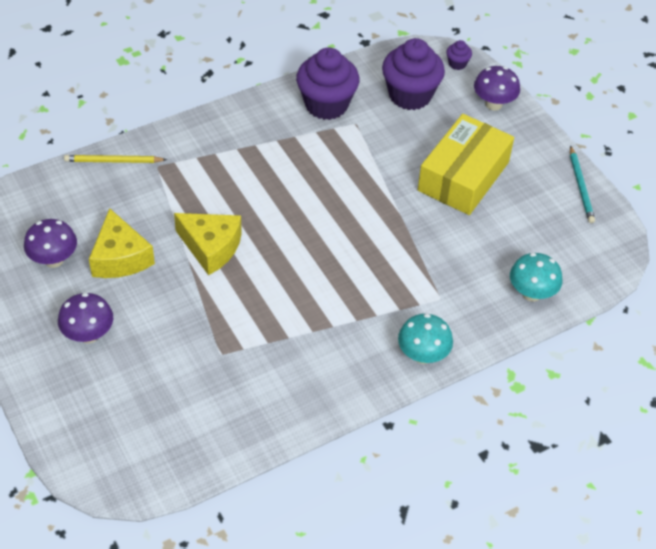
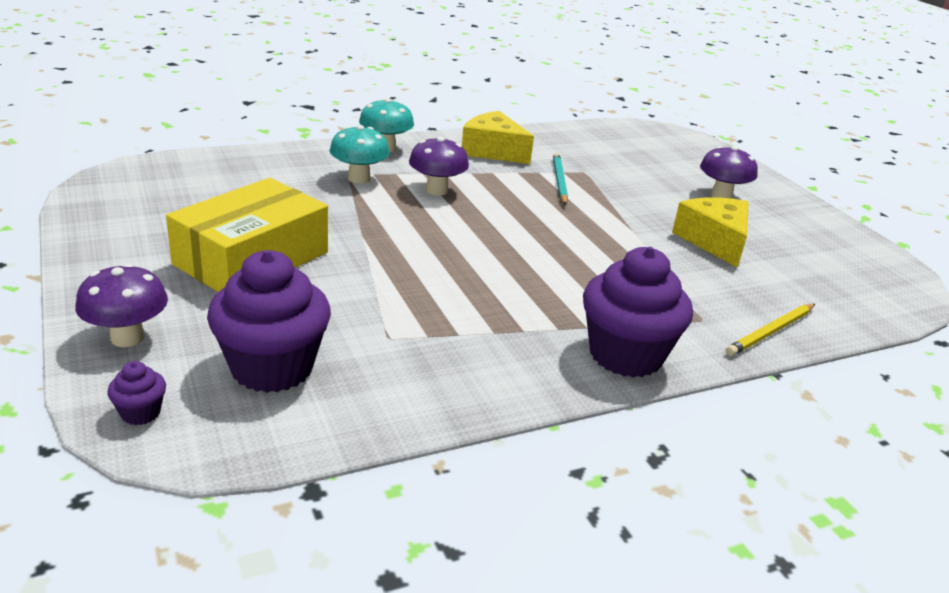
camera: 175 degrees left, 20 degrees down
(54, 260) = (791, 248): purple mushroom -> purple mushroom (437, 190)
(113, 161) = (771, 332): yellow pencil -> yellow pencil turned 135 degrees clockwise
(211, 247) = (607, 236): yellow cheese -> yellow cheese (493, 151)
(326, 104) = (432, 370): purple cupcake -> purple cupcake (625, 355)
(531, 293) = (244, 165): turquoise mushroom -> turquoise mushroom (359, 178)
(581, 186) = (91, 230): turquoise pencil -> turquoise pencil (559, 181)

